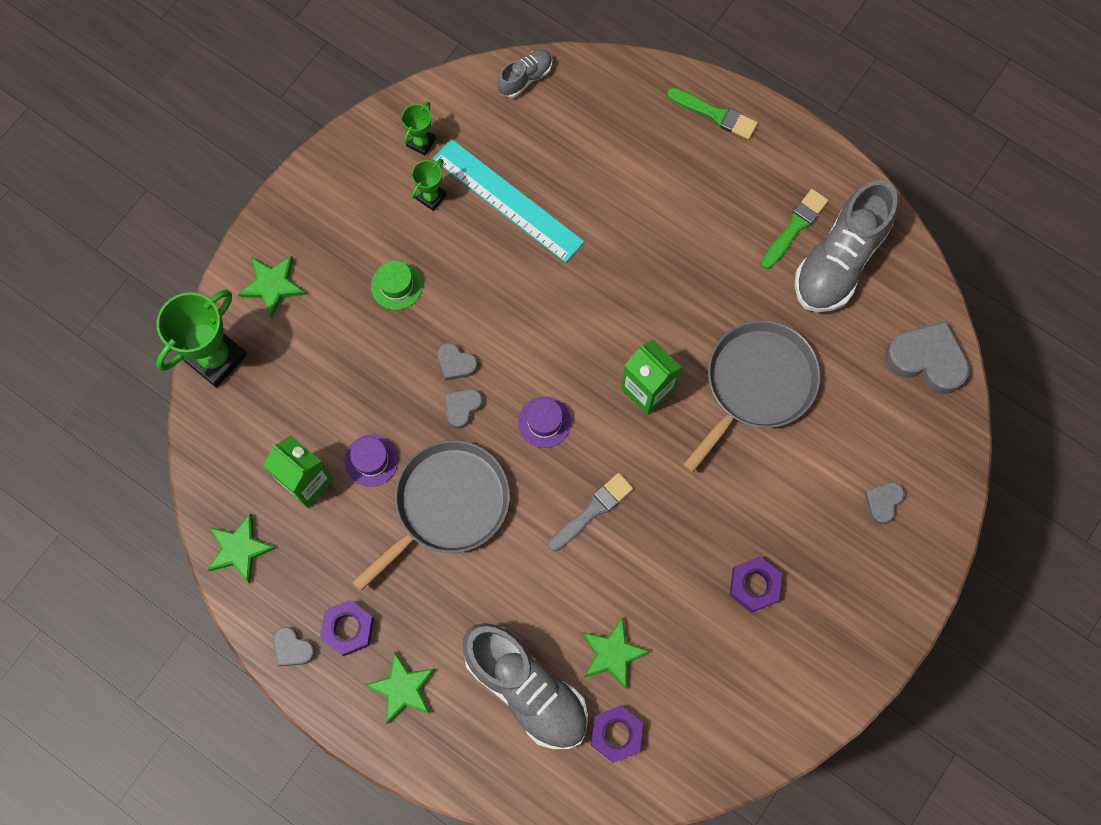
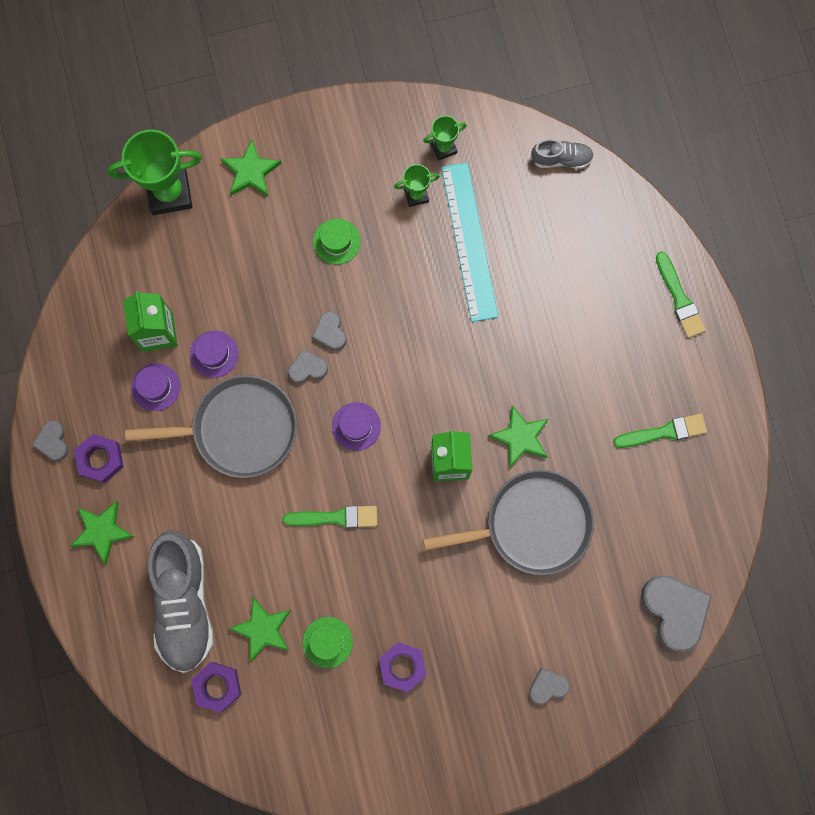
camera: 40 degrees right, 5 degrees up
(239, 549) = (75, 343): green star -> green star (520, 437)
(344, 528) = (156, 387): none -> purple hat
(592, 511) = (335, 517): grey brush -> green brush
(675, 618) = (327, 642): none -> green hat
(839, 260) = (675, 484): grey shoe -> none

